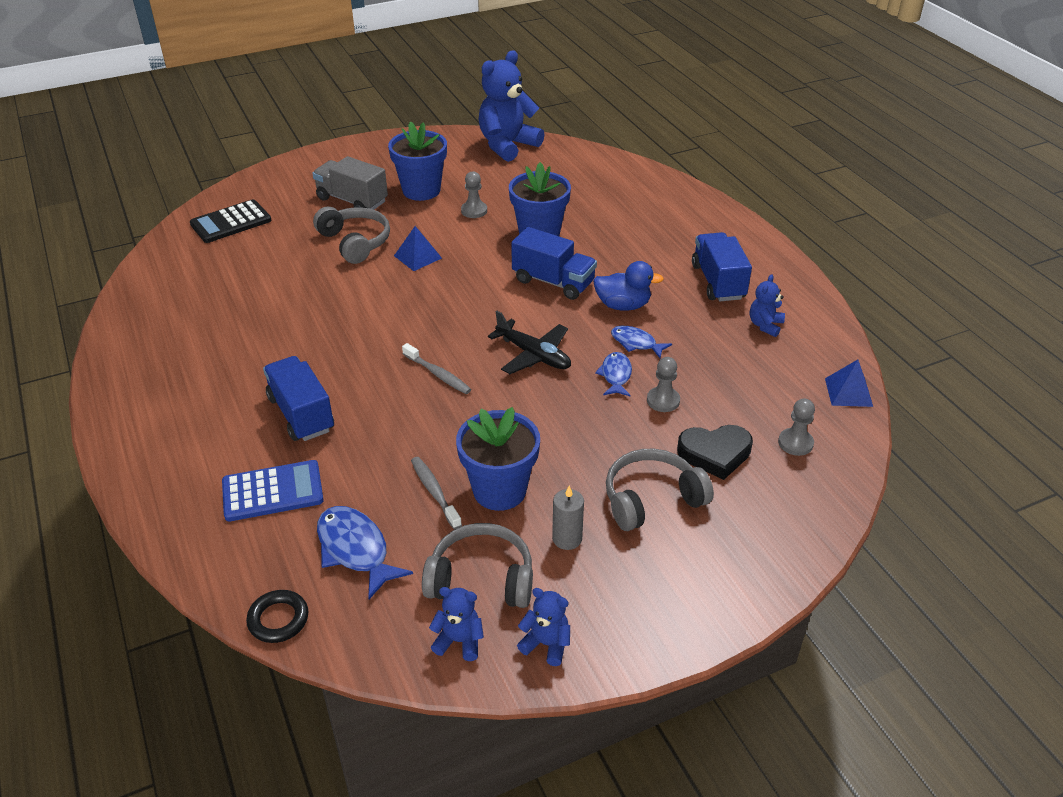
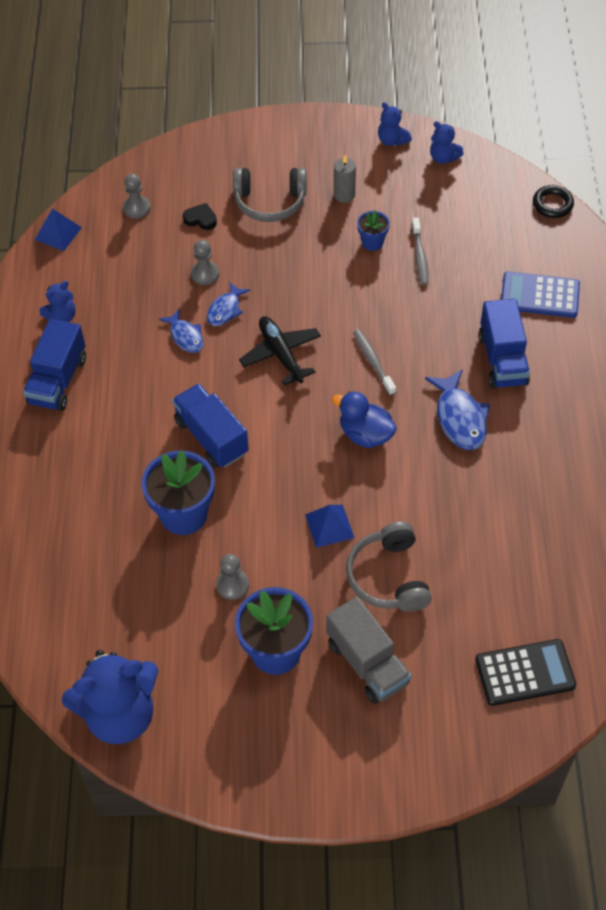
camera: 155 degrees left, 15 degrees up
(355, 550) = (490, 232): blue fish -> blue fish (459, 418)
(481, 578) = (413, 188): grey headphones -> none
(499, 490) = (372, 242): blue flower pot -> blue flower pot, size x0.52
(623, 305) = (166, 383): blue duck -> blue duck (365, 434)
(715, 454) = (200, 219): black heart -> black heart, size x0.59

